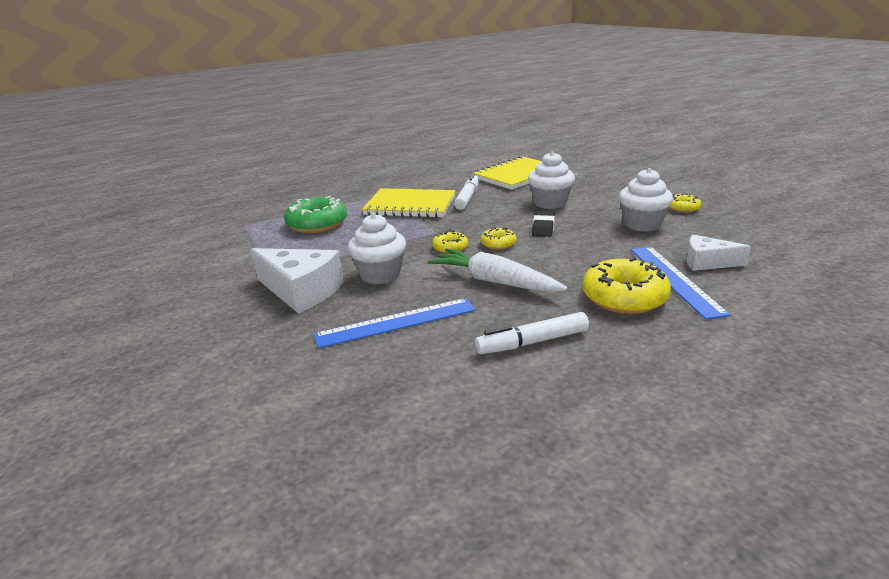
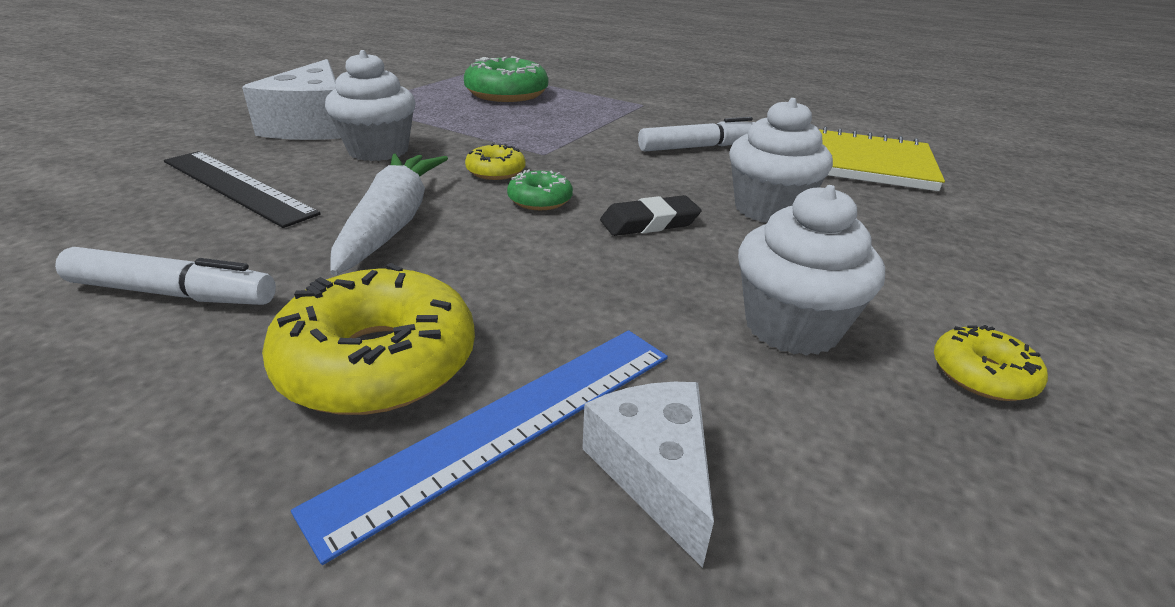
camera: 55 degrees right, 5 degrees up
(396, 322) = (236, 186): blue ruler -> black ruler
(410, 206) = (620, 122): yellow notebook -> none
(498, 244) = (540, 200): yellow donut -> green donut
(532, 342) = (173, 293): white marker -> white marker turned 150 degrees clockwise

